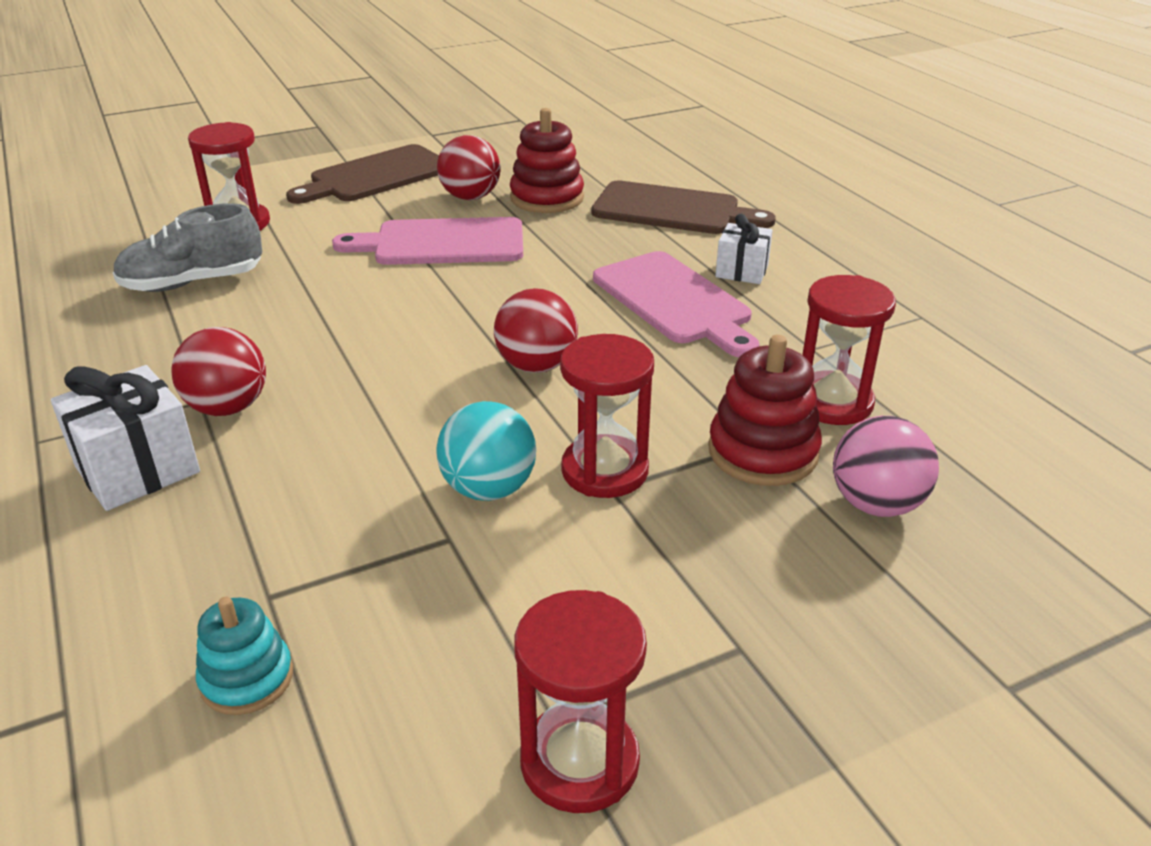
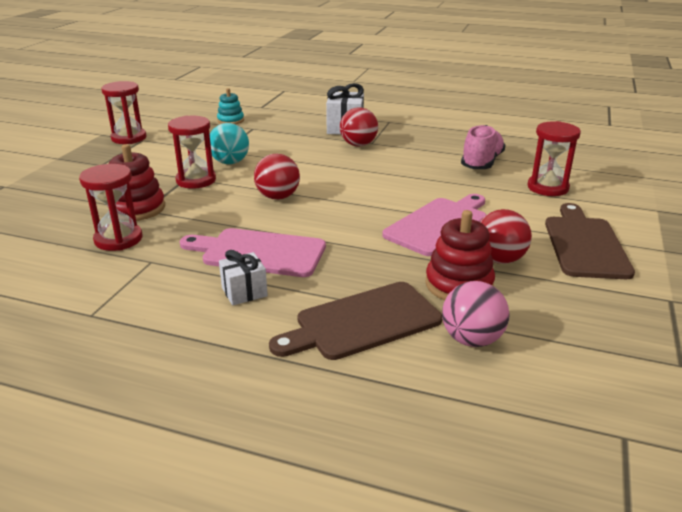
camera: 135 degrees right, 5 degrees down
(193, 283) = (481, 163): grey shoe -> pink shoe
(876, 504) = (73, 211): pink ball -> pink ball (471, 339)

